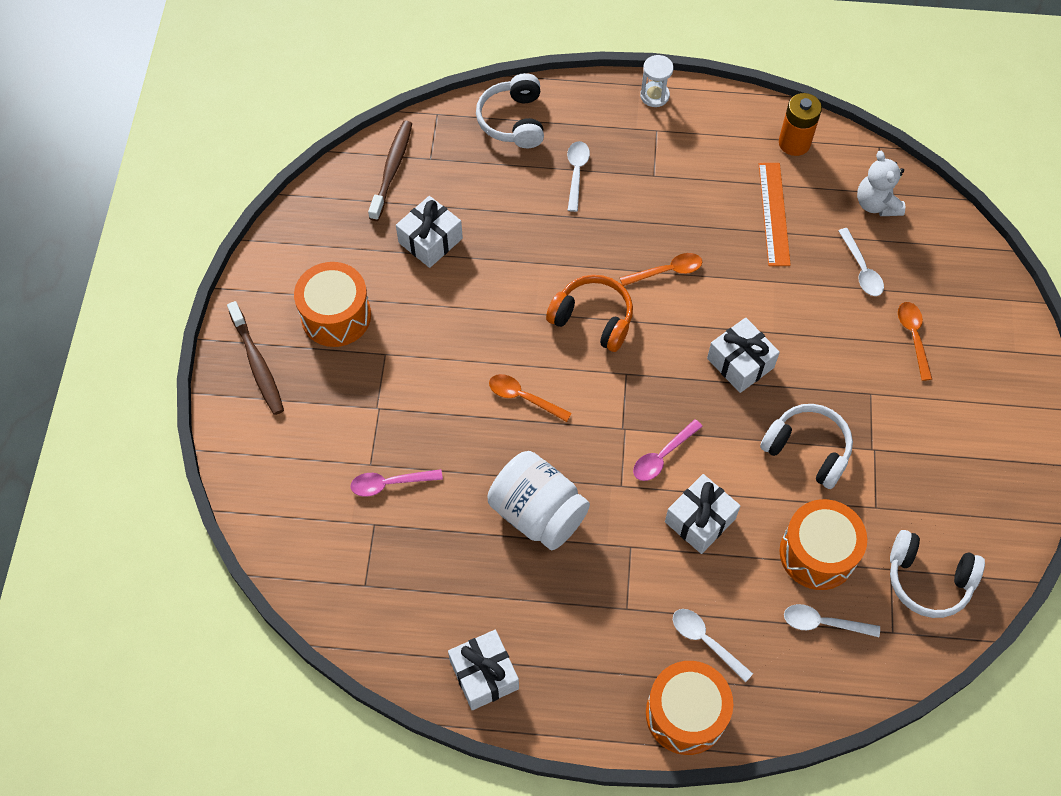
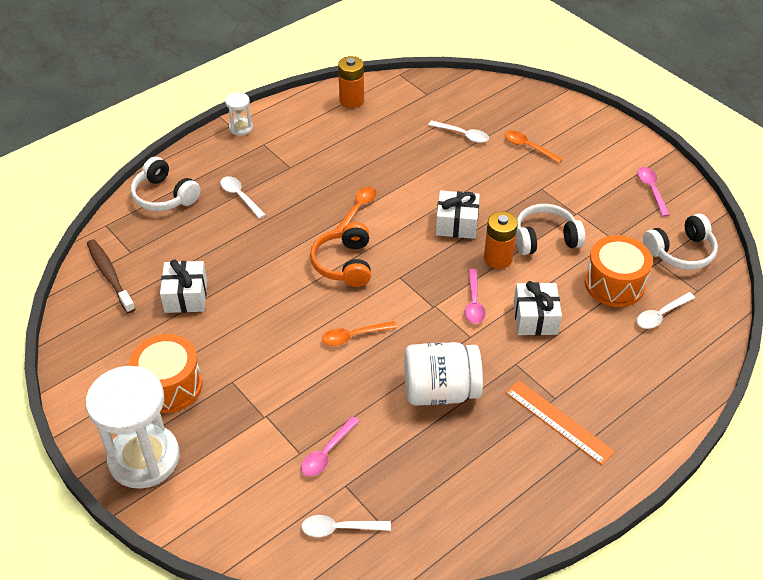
camera: 45 degrees left, 15 degrees down
(257, 364) = (144, 458): brown toothbrush -> white hourglass
(484, 675) = (521, 509): white gift -> none
(593, 319) = (344, 264): orange headphones -> orange headphones turned 75 degrees counterclockwise
(685, 714) = (655, 423): orange drum -> none
(705, 641) = (617, 376): white spoon -> white spoon (340, 528)
(737, 431) = (498, 258): none -> orange battery
(773, 213) = (383, 140): orange ruler -> orange ruler (558, 422)
(876, 204) = (431, 100): white teddy bear -> none
(985, 490) = (651, 190): none -> pink spoon

